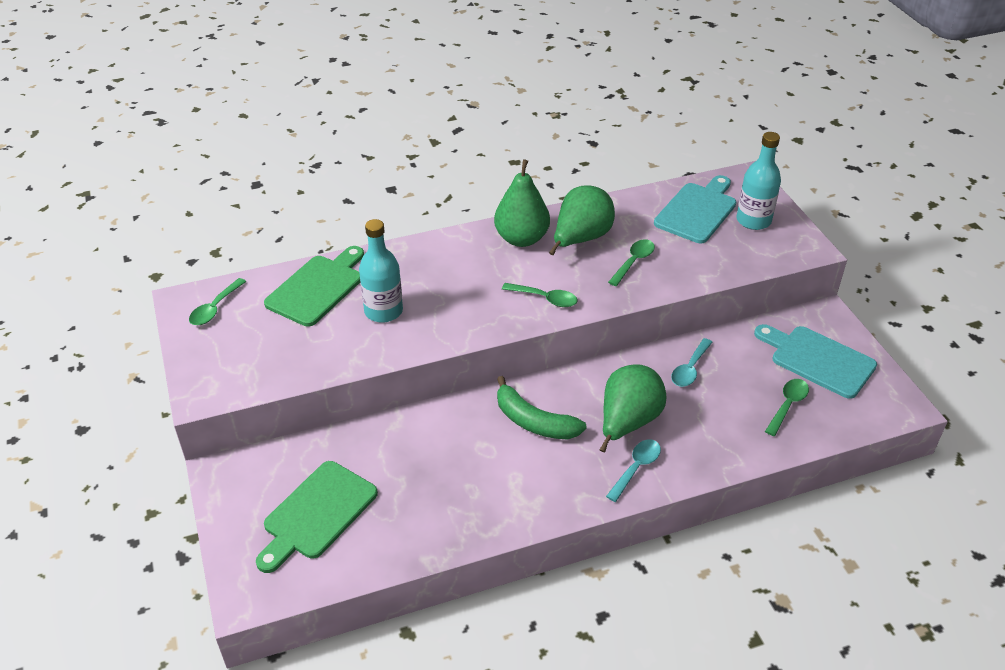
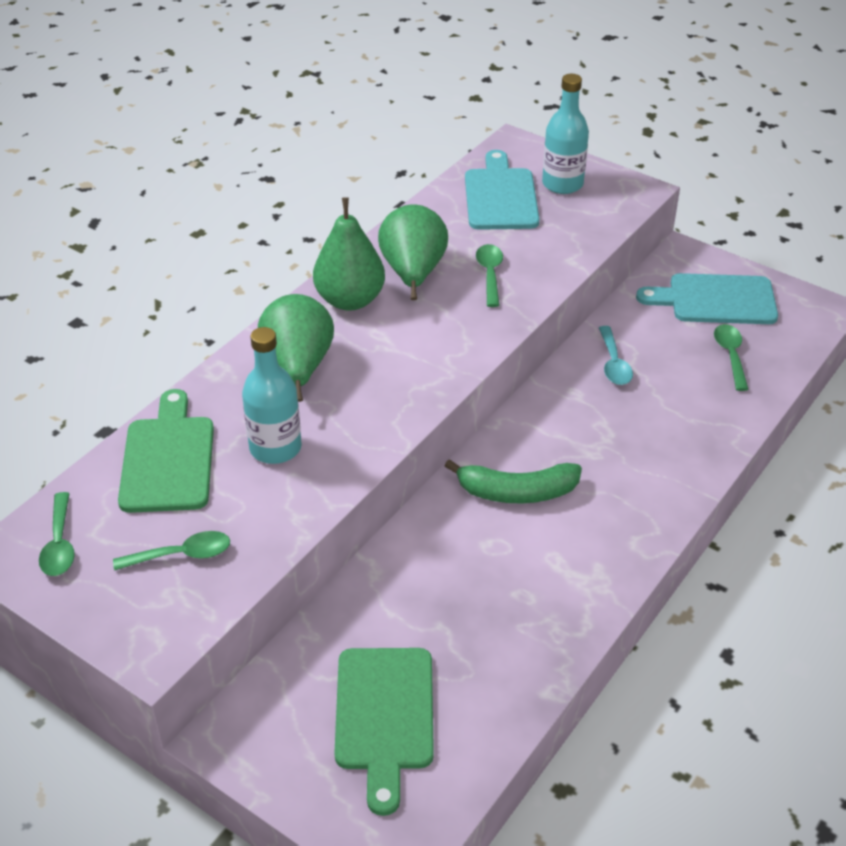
camera: 35 degrees left, 0 degrees up
(545, 298) = (439, 352): green spoon -> green spoon (182, 555)
(627, 422) = (607, 445): green pear -> green pear (298, 368)
(636, 468) = (657, 485): turquoise spoon -> none

